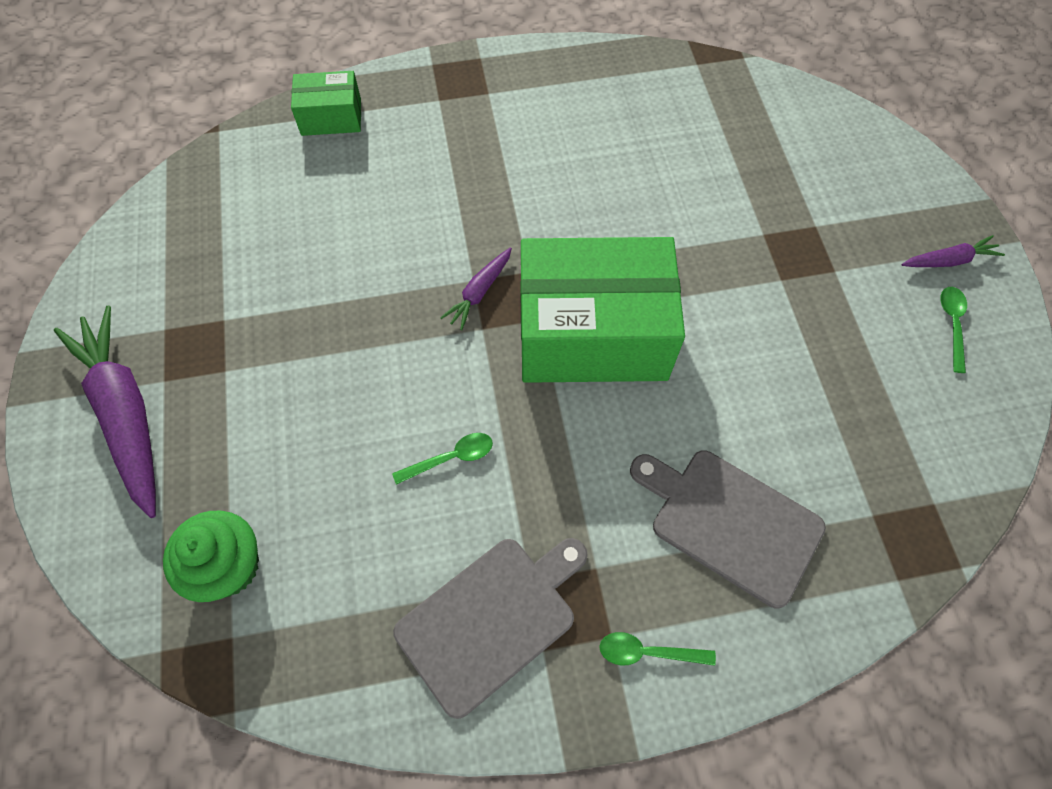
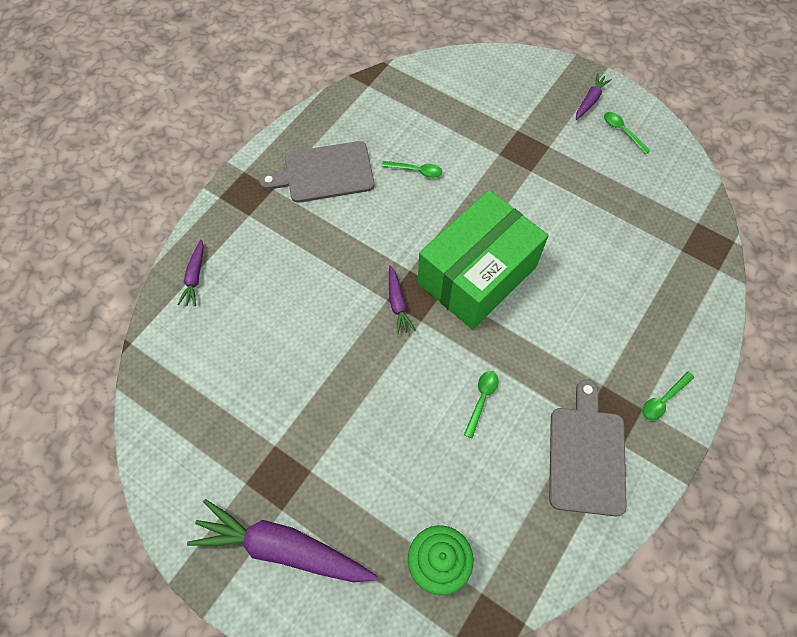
camera: 45 degrees left, 0 degrees up
(331, 117) = (195, 277): green box -> purple carrot
(649, 182) = (416, 171): none -> green spoon
(730, 522) = (632, 308): grey cutting board -> grey cutting board (324, 173)

